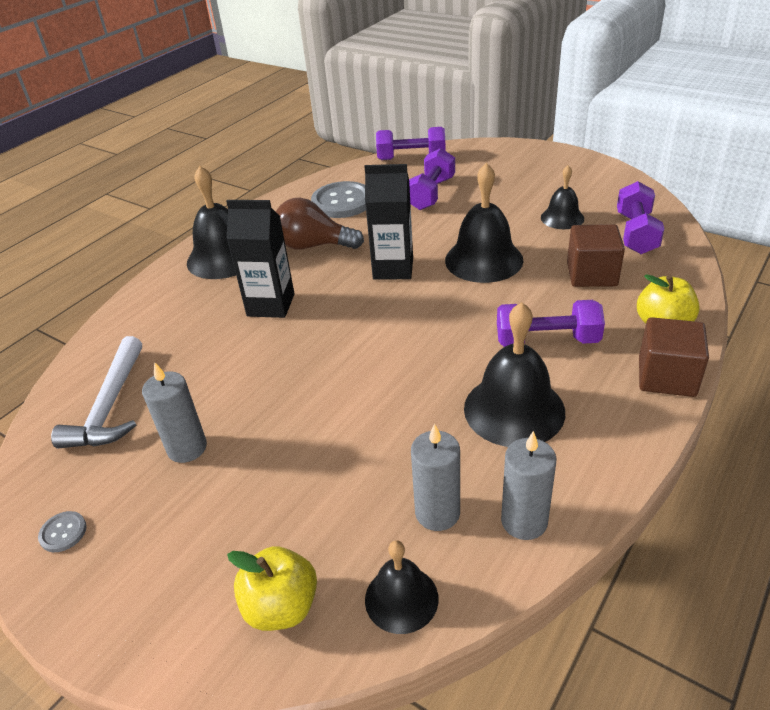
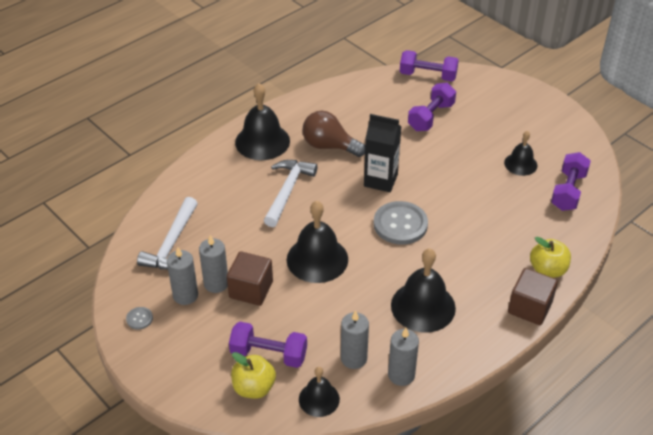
camera: 10 degrees right, 5 degrees up
(139, 477) = (185, 295): none -> grey candle
(271, 305) = (288, 191): black carton -> white hammer
(342, 202) = (361, 109): grey button -> grey button (400, 224)
(483, 260) = (447, 188): black bell -> black bell (317, 259)
(547, 341) = (464, 263): purple dumbbell -> purple dumbbell (269, 354)
(591, 274) = (519, 219): brown cube -> brown cube (251, 289)

